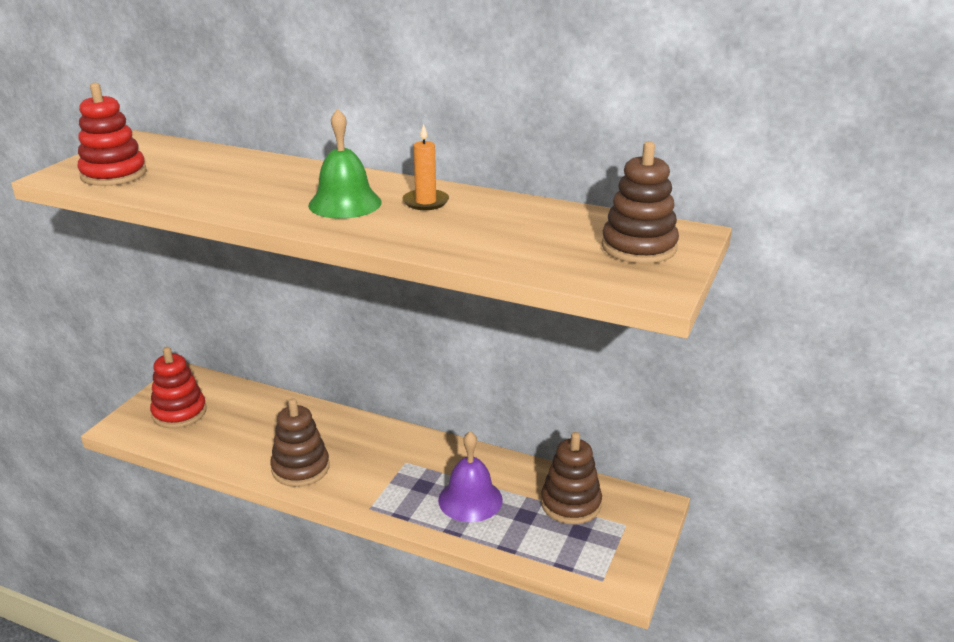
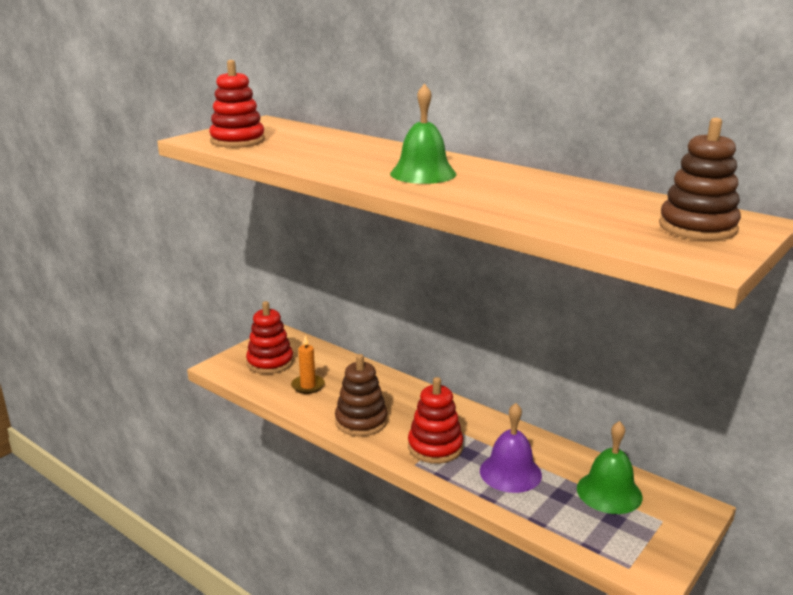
camera: 15 degrees right, 5 degrees down
(387, 485) = (435, 447): none -> red stacking toy
(425, 202) = (496, 178): orange candle -> orange candle (308, 386)
(570, 504) = (609, 492): brown stacking toy -> green bell

